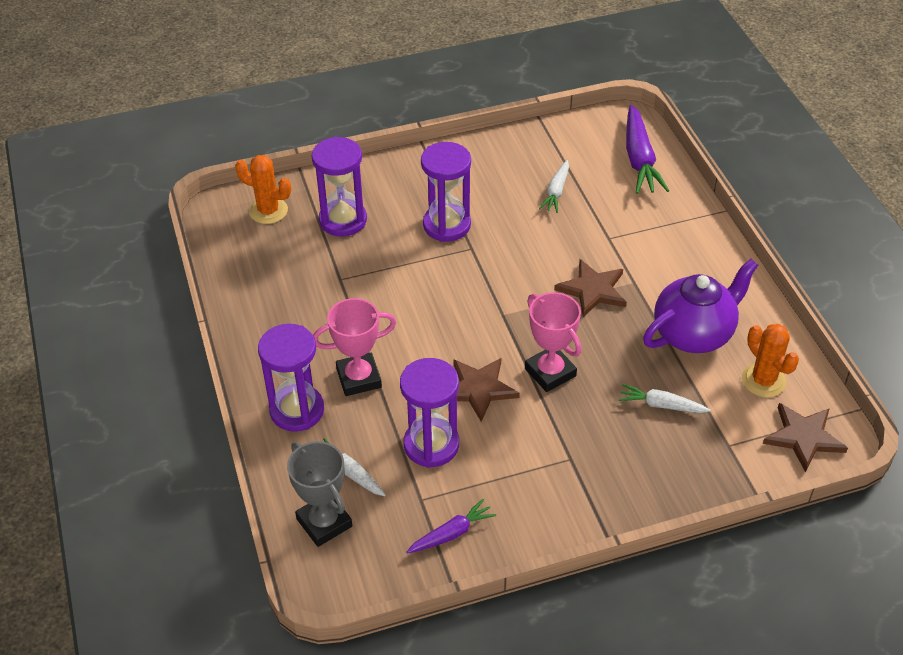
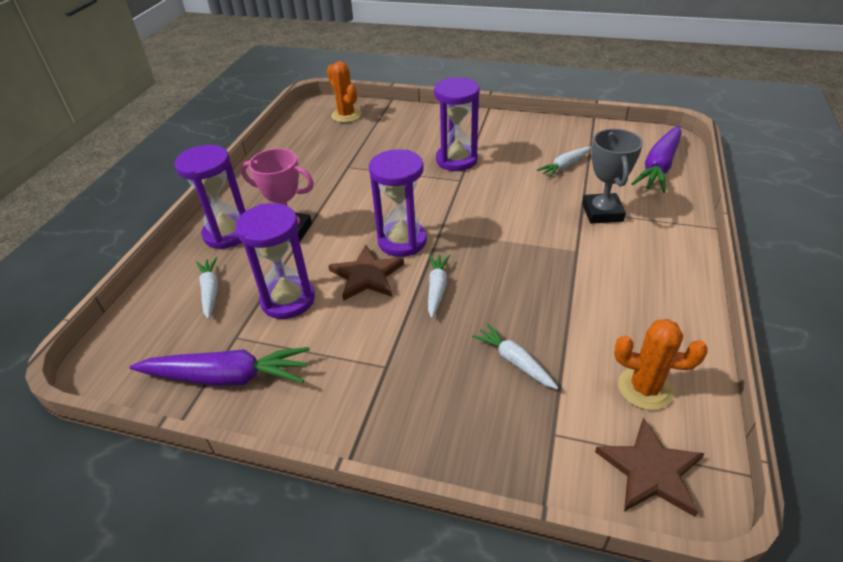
camera: 35 degrees right, 5 degrees down
(324, 522) = (153, 318): grey trophy -> grey trophy (602, 212)
(343, 220) = (387, 135): purple hourglass -> purple hourglass (402, 241)
(451, 533) = (227, 377): purple carrot -> purple carrot, size x1.74
(550, 372) = (437, 288): pink trophy -> white carrot
(592, 290) = (533, 242): brown star -> none
(694, 334) = (601, 314): purple teapot -> none
(763, 380) = (645, 388): orange cactus -> orange cactus turned 75 degrees counterclockwise

